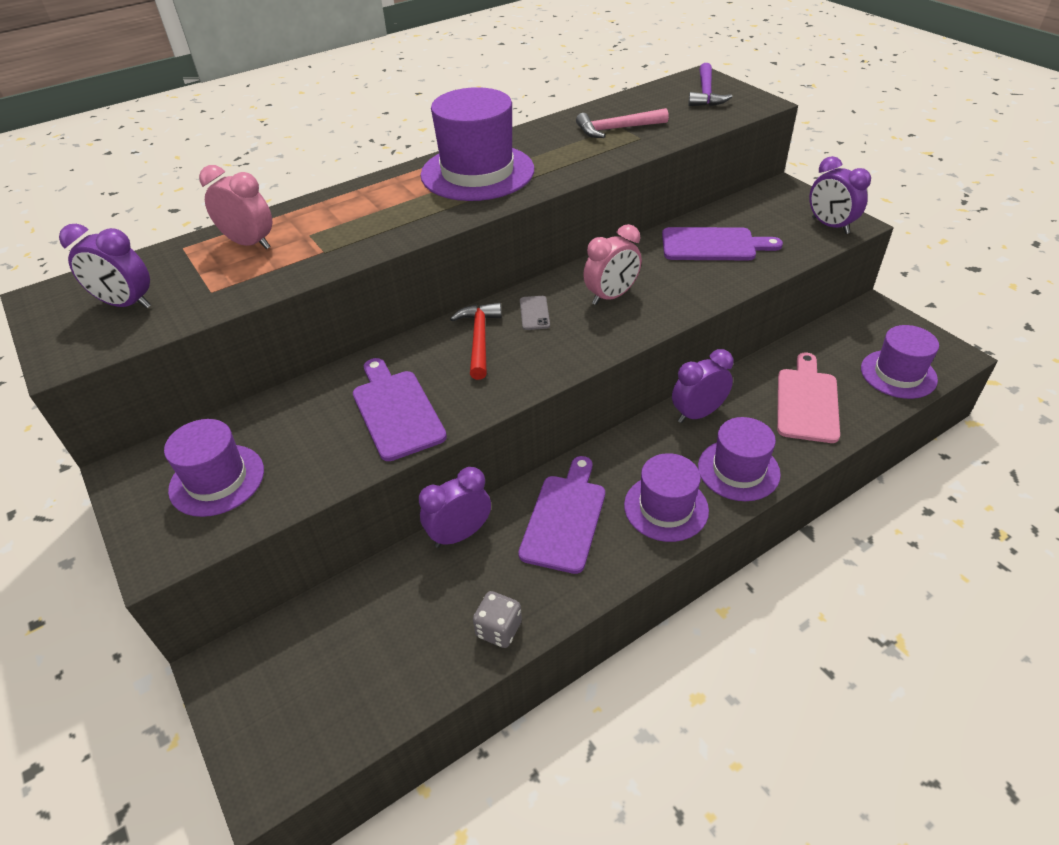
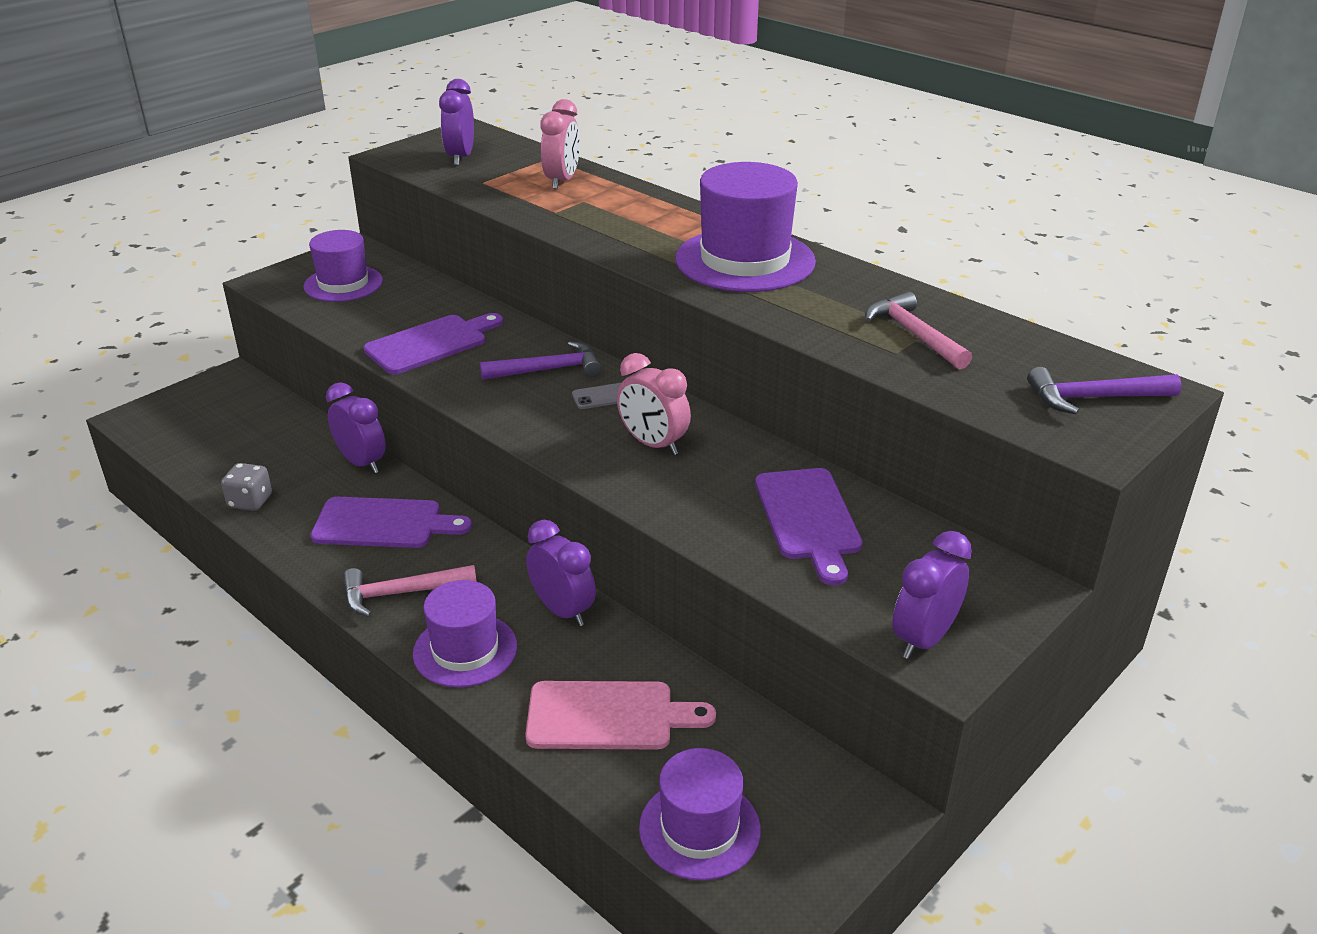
camera: 75 degrees right, 10 degrees down
(479, 339) = (549, 369): red hammer -> purple hammer
(666, 507) = (400, 593): purple hat -> pink hammer

